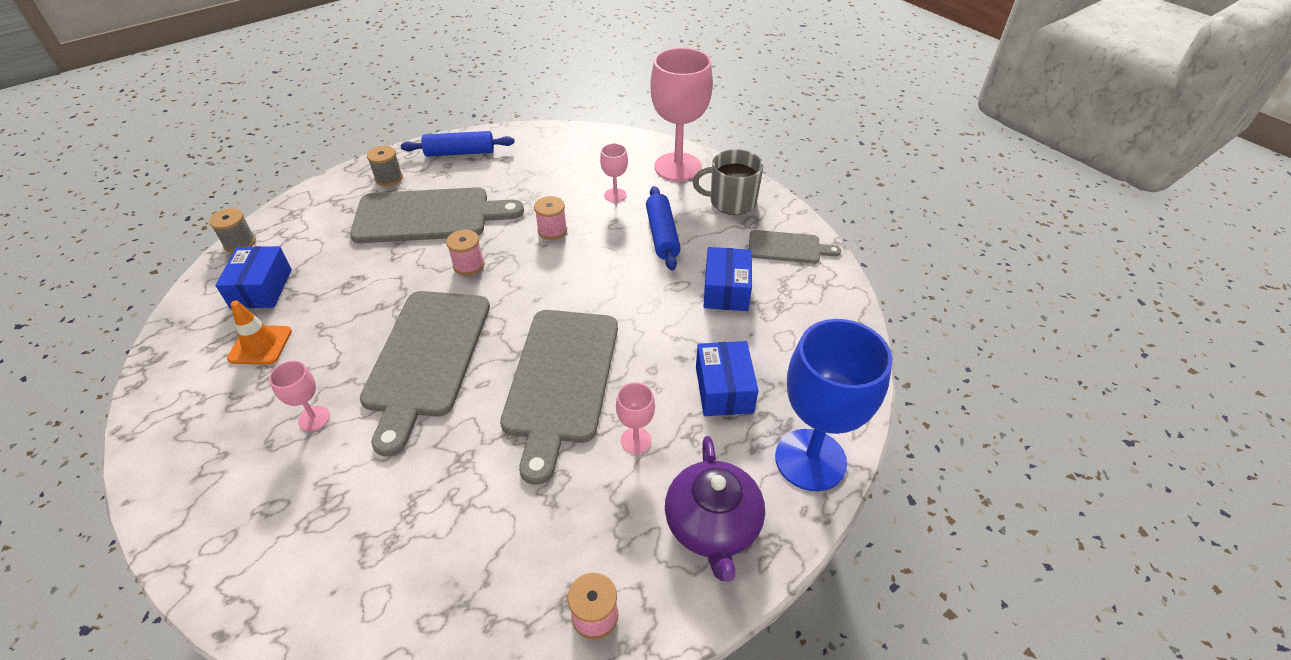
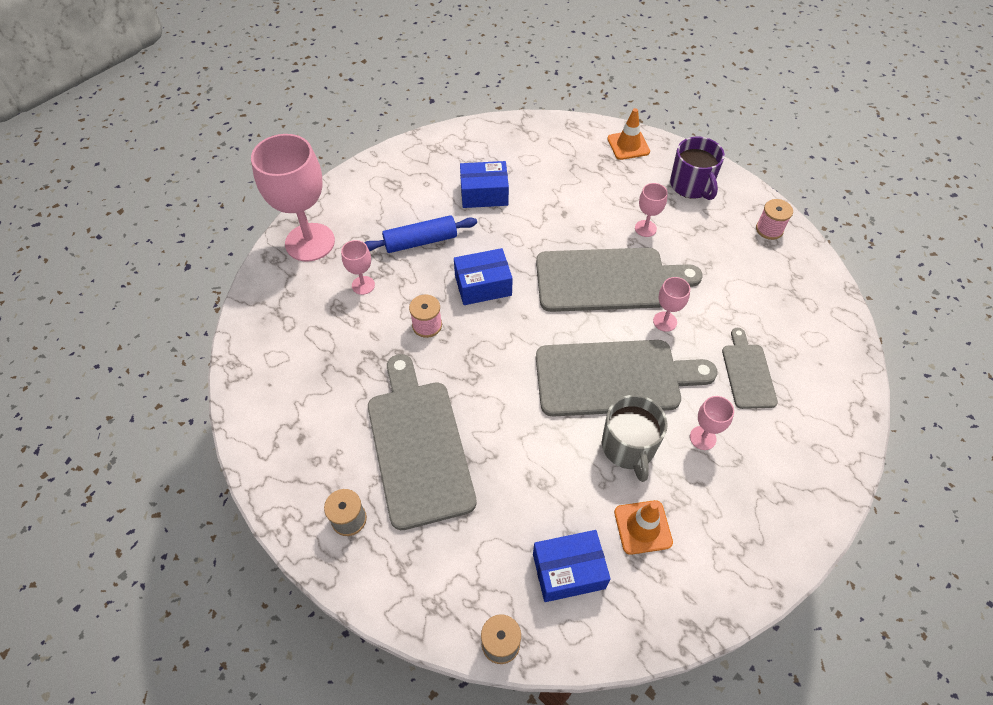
camera: 100 degrees left, 10 degrees up
(460, 152) = (288, 455): blue rolling pin -> none
(468, 265) = (491, 382): pink spool -> none
(478, 423) = (665, 321): none -> pink goblet
(712, 525) = (691, 185): purple teapot -> purple mug
(724, 389) = (586, 188): blue box -> blue box (483, 285)
(731, 201) = (364, 198): grey mug -> grey mug (628, 447)
(788, 247) = (424, 160): grey cutting board -> grey cutting board (747, 373)
(810, 459) = (628, 145): blue goblet -> orange traffic cone

